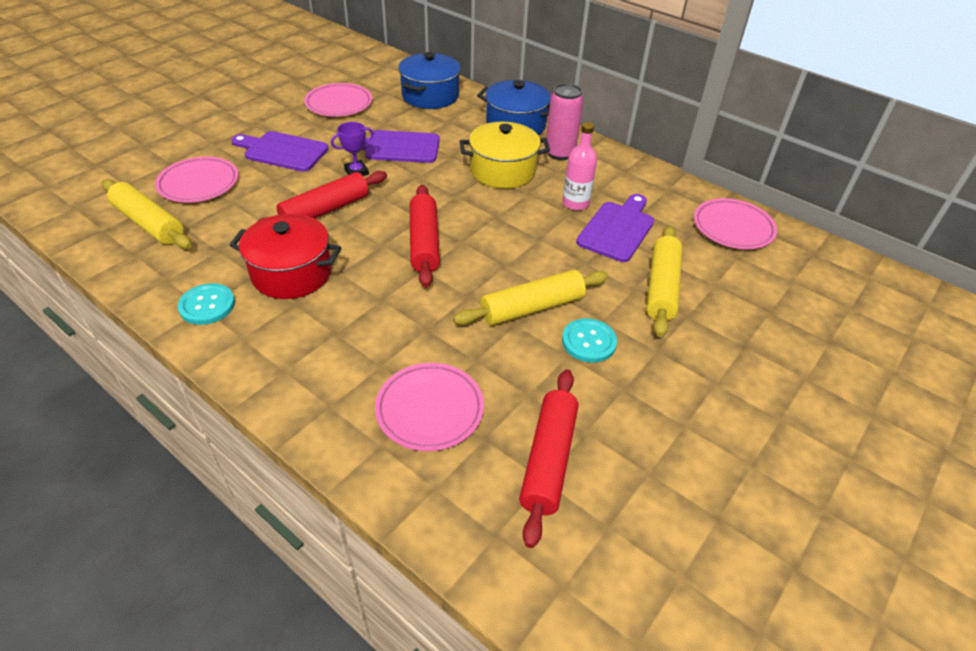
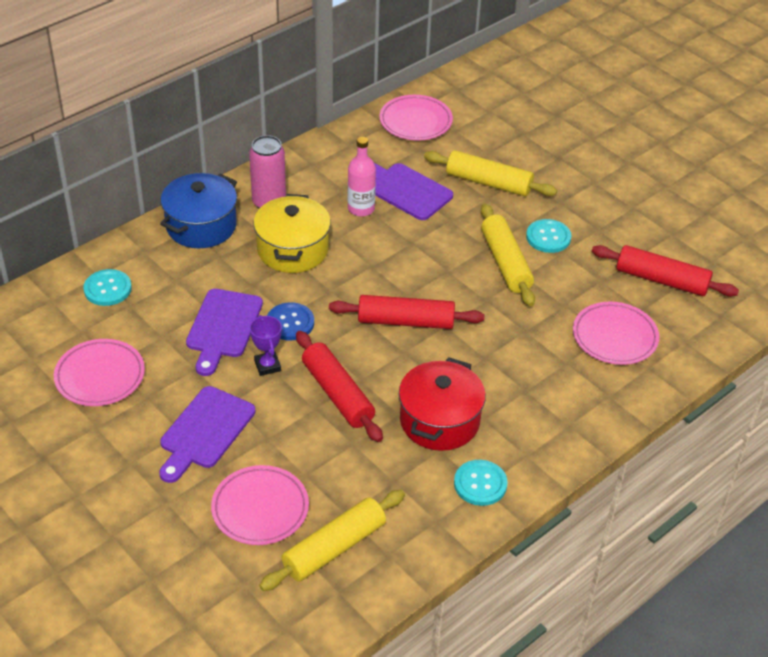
camera: 80 degrees left, 0 degrees up
(409, 178) = (290, 323): none -> blue button
(430, 96) = (107, 289): blue pot -> turquoise button

